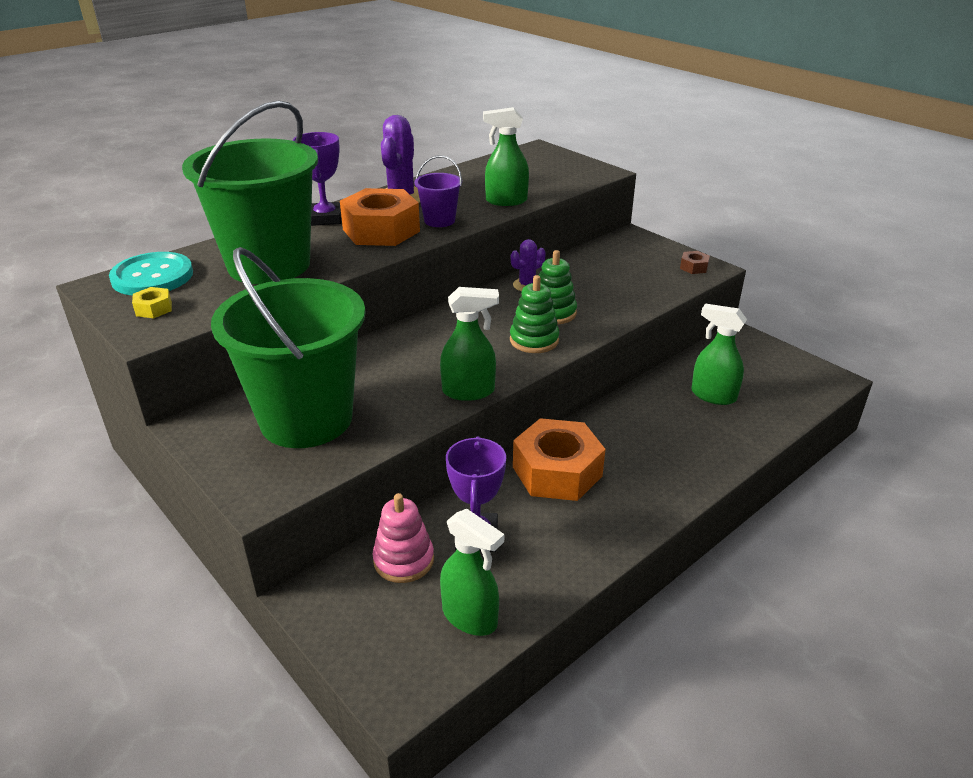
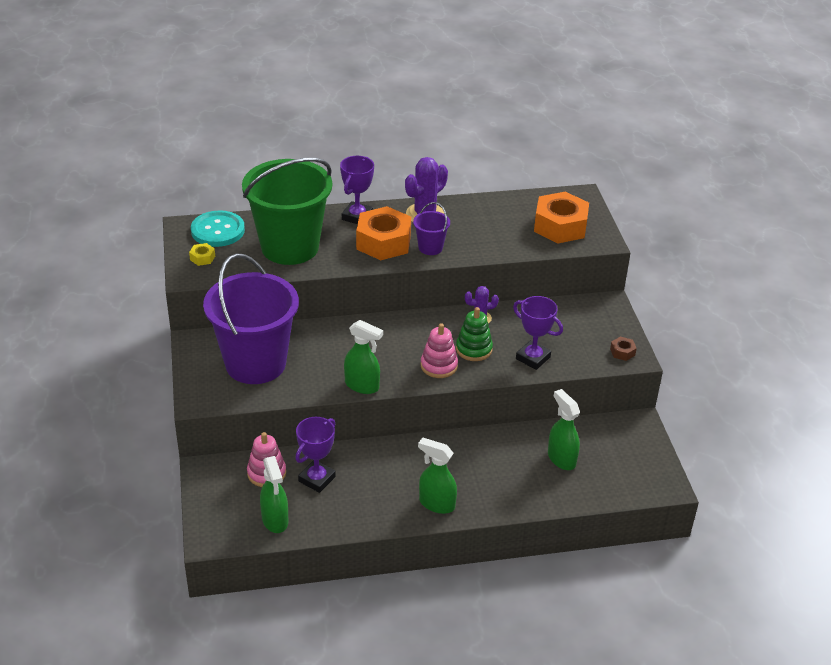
camera: 30 degrees right, 5 degrees up
(306, 419) = (255, 363): green bucket -> purple bucket
(506, 201) = (496, 245): green spray bottle -> green spray bottle (436, 504)
(534, 340) = (439, 366): green stacking toy -> pink stacking toy
(557, 471) = (400, 462): orange nut -> orange nut (560, 226)
(620, 300) = (533, 358): none -> purple trophy

